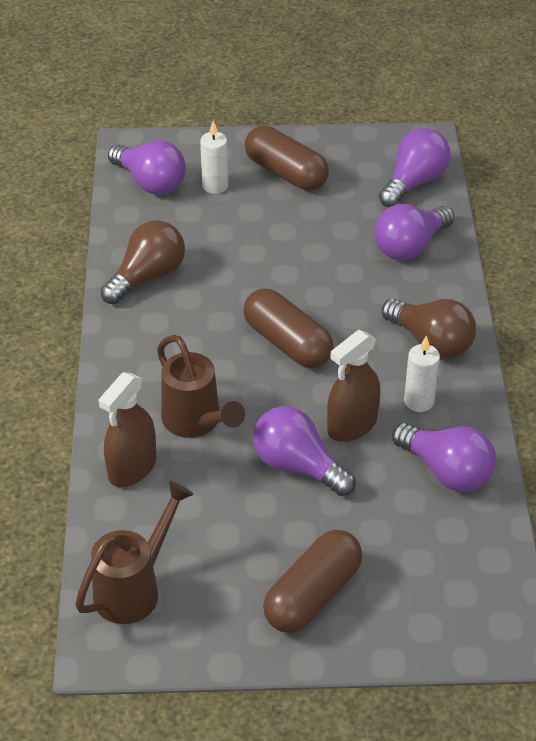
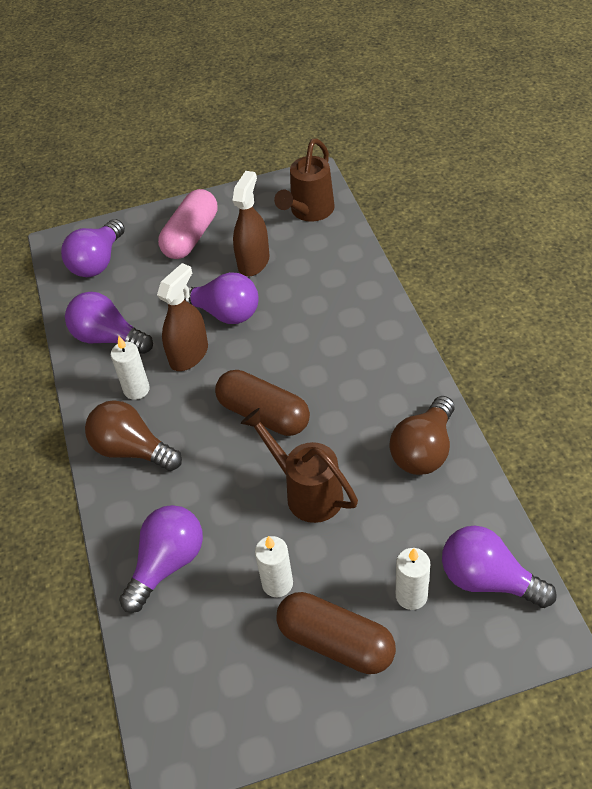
camera: 170 degrees right, 5 degrees up
(132, 468) = (348, 280): brown spray bottle -> brown spray bottle (253, 262)
(197, 423) = (314, 325): brown watering can -> brown watering can (306, 491)
(312, 595) = (191, 236): brown capsule -> pink capsule
(319, 214) = (277, 583): none -> white candle
(414, 182) = (176, 671): purple light bulb -> purple light bulb (98, 262)

